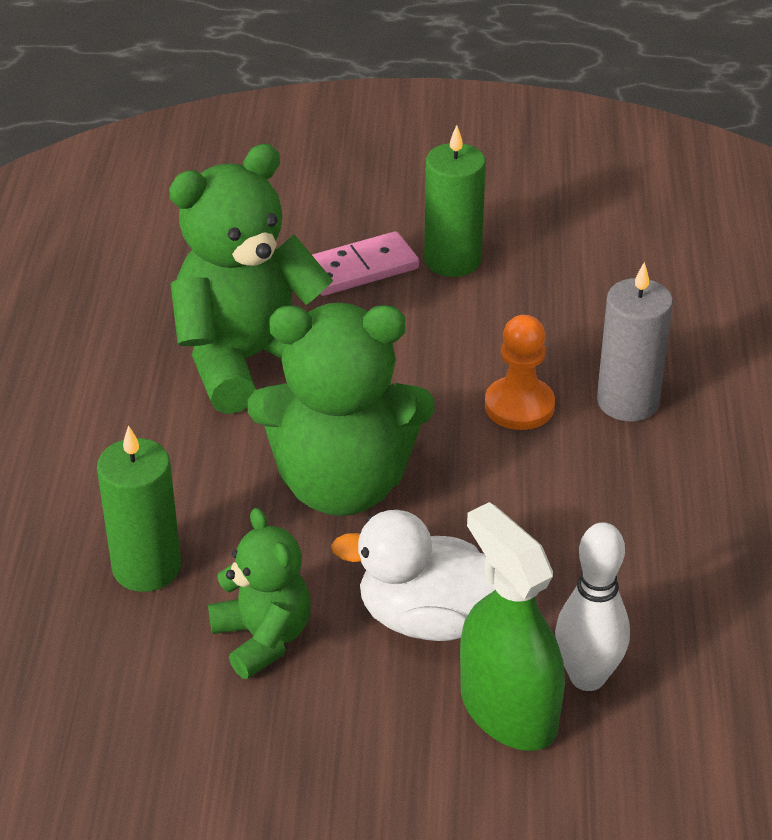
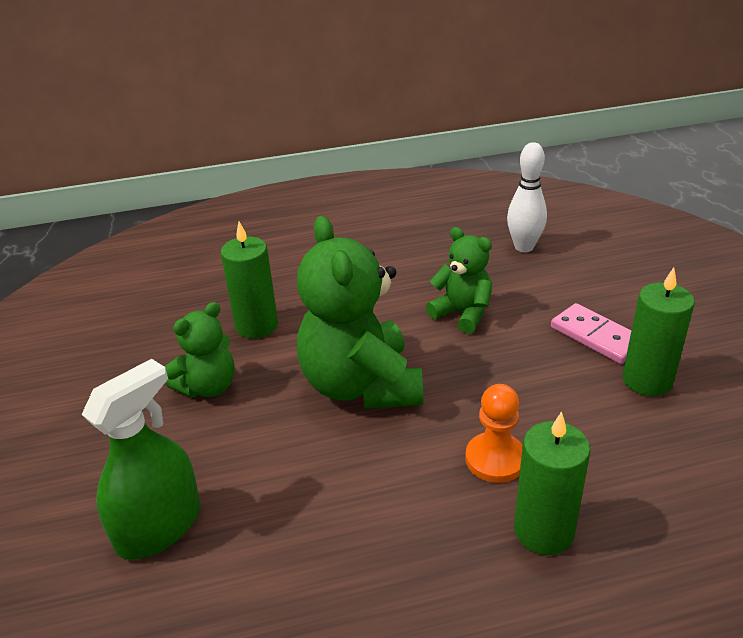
camera: 75 degrees right, 5 degrees down
(248, 360) = (462, 314): green teddy bear -> green teddy bear, size x0.56
(429, 619) = (242, 461): white duck -> none
(587, 677) = (199, 570): white bowling pin -> white bowling pin (524, 247)
(627, 401) = (543, 531): grey candle -> green candle

